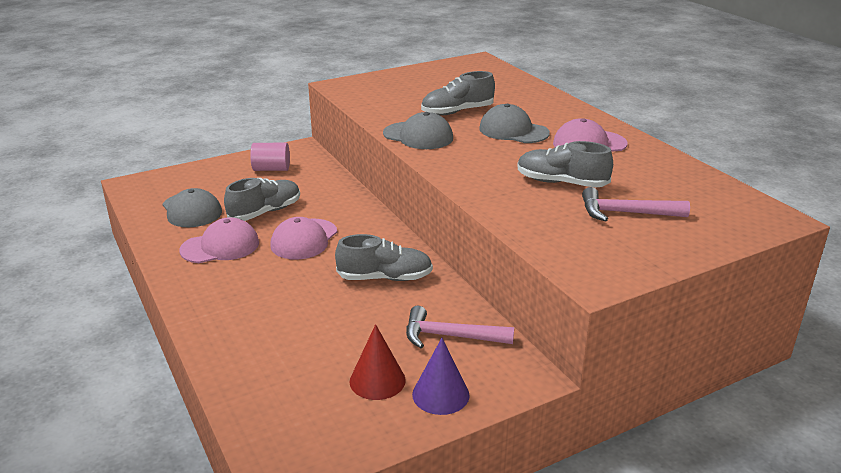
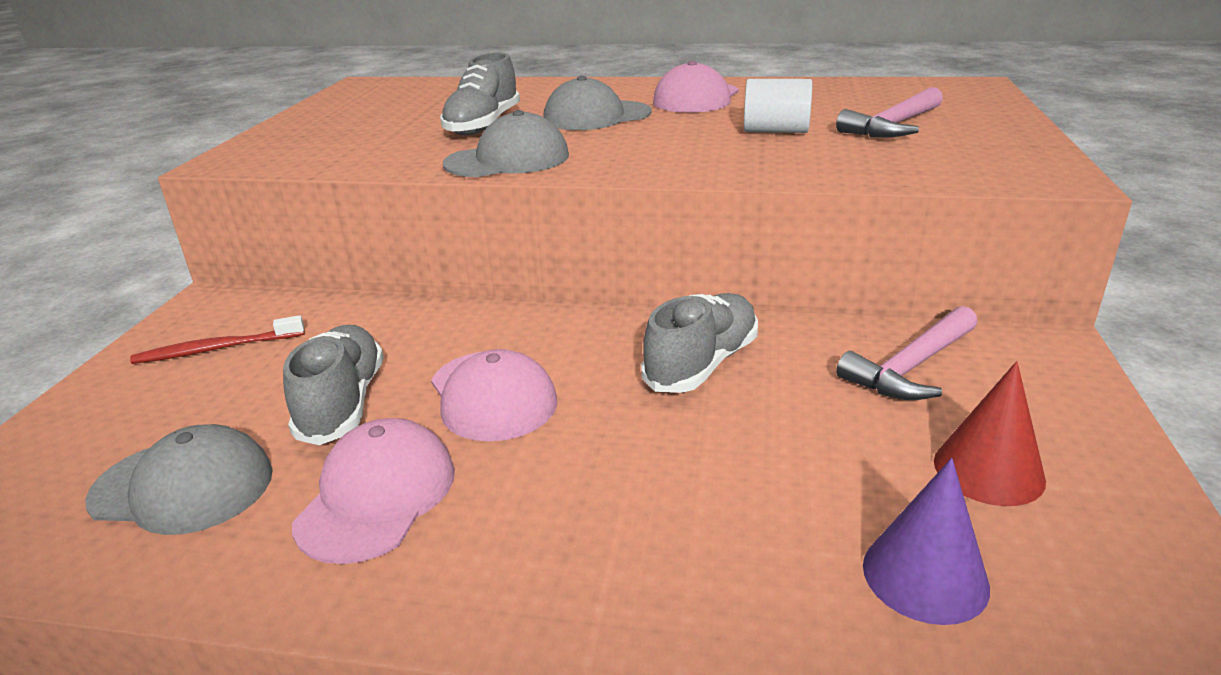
camera: 50 degrees left, 0 degrees up
(271, 169) = (217, 349): pink cylinder -> red toothbrush
(440, 394) = (1059, 426): purple cone -> purple cone (925, 575)
(561, 183) = (775, 131): grey shoe -> white cylinder

